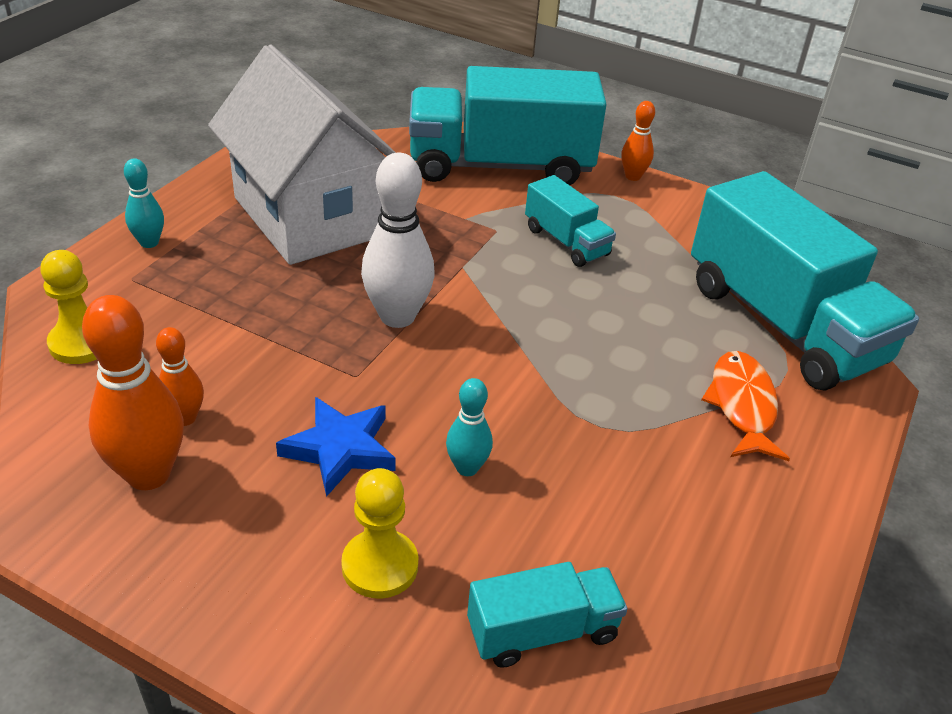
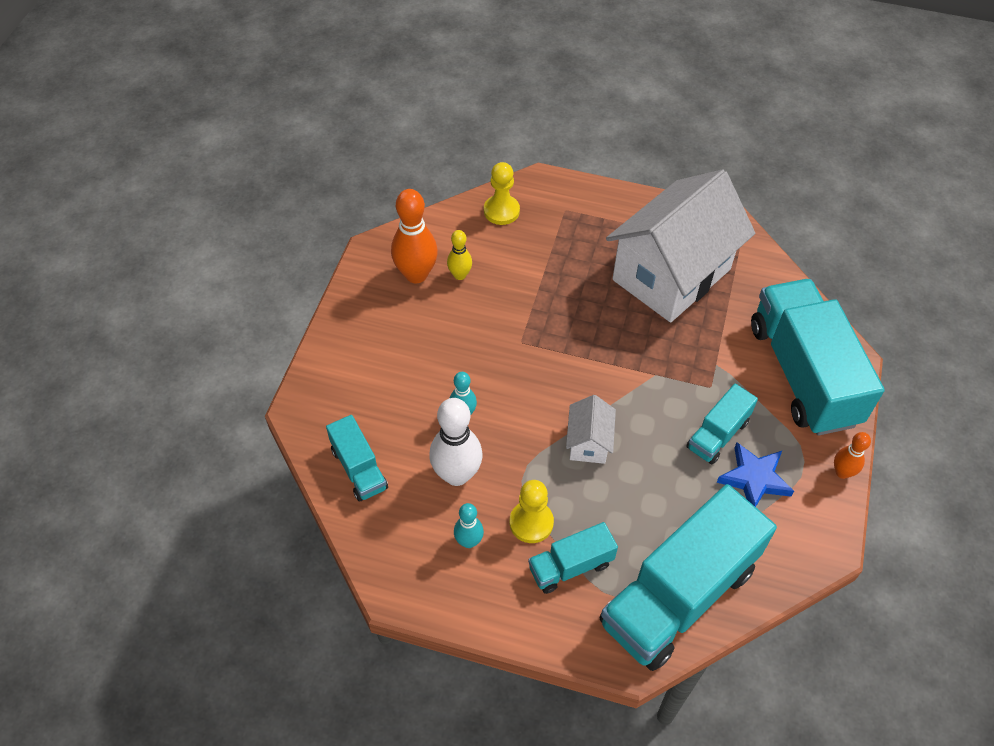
camera: 80 degrees right, 15 degrees up
(149, 242) = (603, 205): turquoise bowling pin -> turquoise bowling pin (469, 541)
(185, 418) = (460, 275): orange bowling pin -> yellow bowling pin
(340, 449) = (458, 350): blue star -> blue star (754, 478)
(380, 566) = (383, 388): yellow pawn -> yellow pawn (531, 523)
(397, 317) = (584, 349): white bowling pin -> white bowling pin (456, 474)
(552, 347) = (588, 442): none -> white house
(742, 406) = (570, 566): orange fish -> turquoise truck

